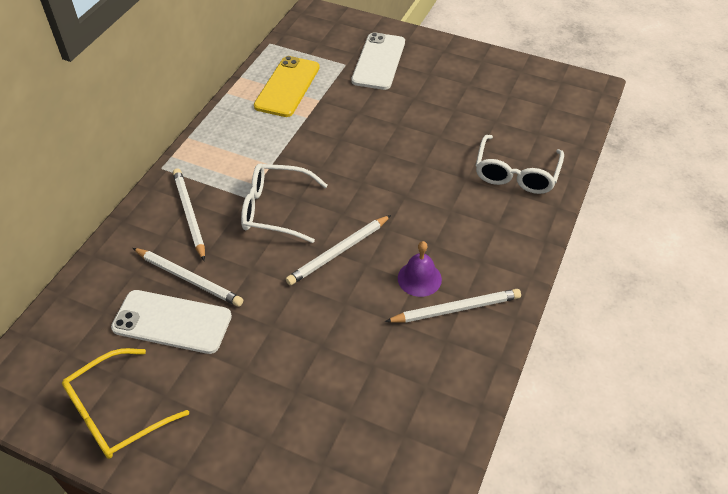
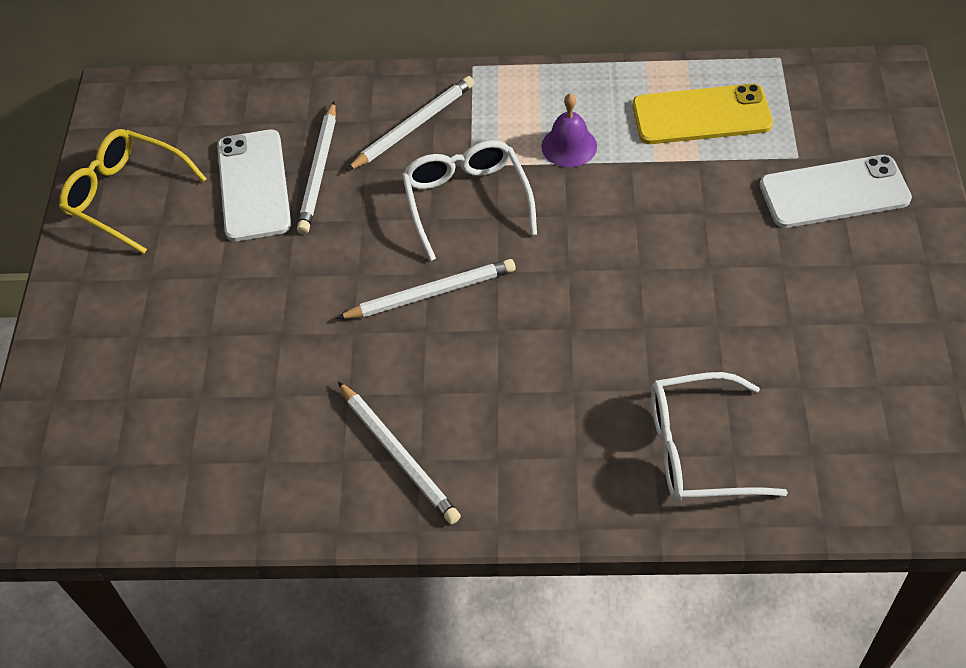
camera: 70 degrees right, 5 degrees up
(338, 252) = (430, 293): white pencil -> white pencil turned 135 degrees clockwise
(419, 278) = (430, 396): purple bell -> purple bell (569, 146)

